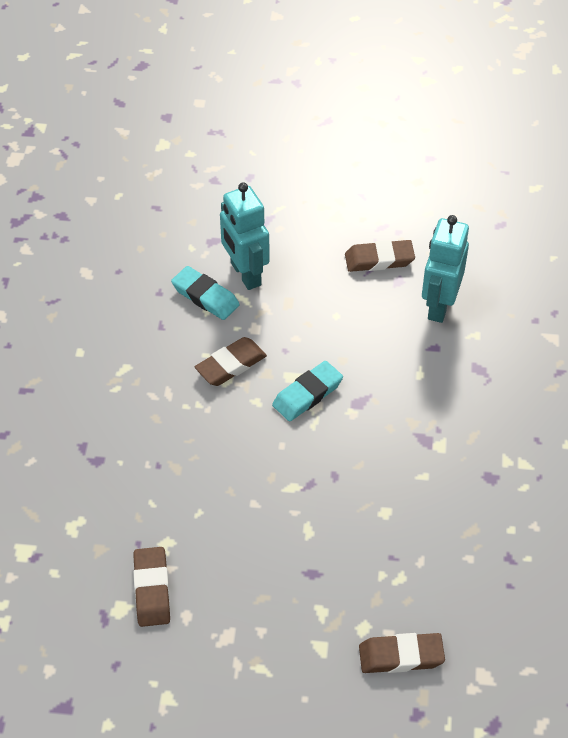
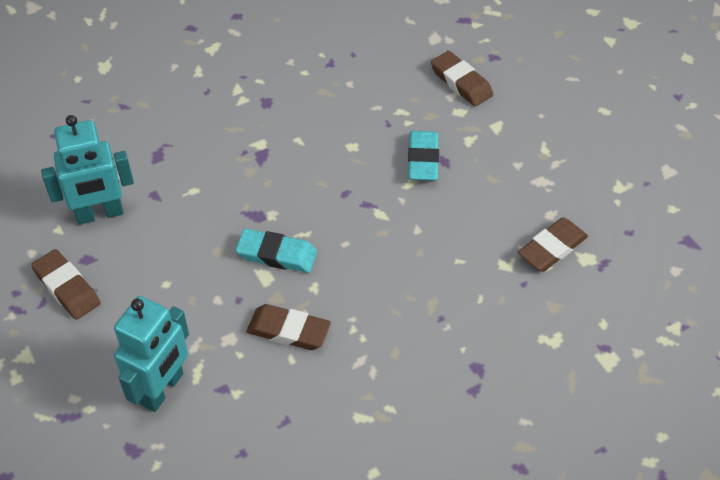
camera: 125 degrees left, 0 degrees up
(205, 296) = (218, 406): turquoise eraser -> turquoise eraser (423, 159)

